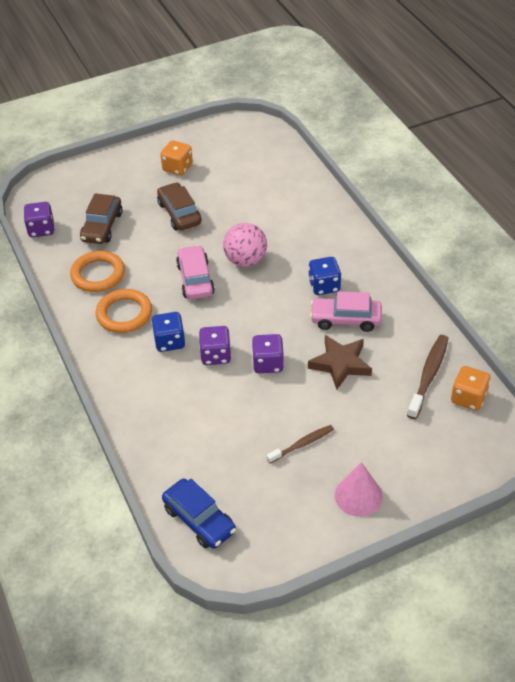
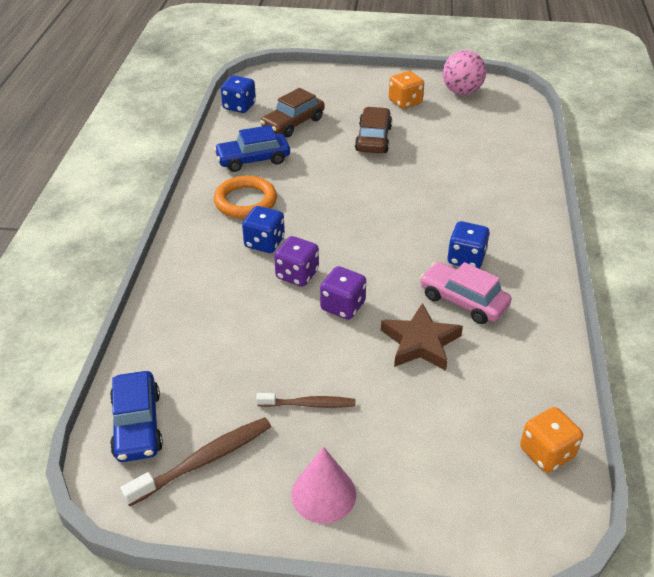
camera: 30 degrees right, 5 degrees down
(41, 229) = (239, 106): purple dice -> blue dice
(98, 274) = (253, 160): orange ring -> blue car
(195, 279) = (338, 199): pink car -> none
(246, 260) = (403, 202): pink ball -> pink ball (461, 91)
(429, 375) = (515, 403): brown toothbrush -> brown toothbrush (204, 460)

